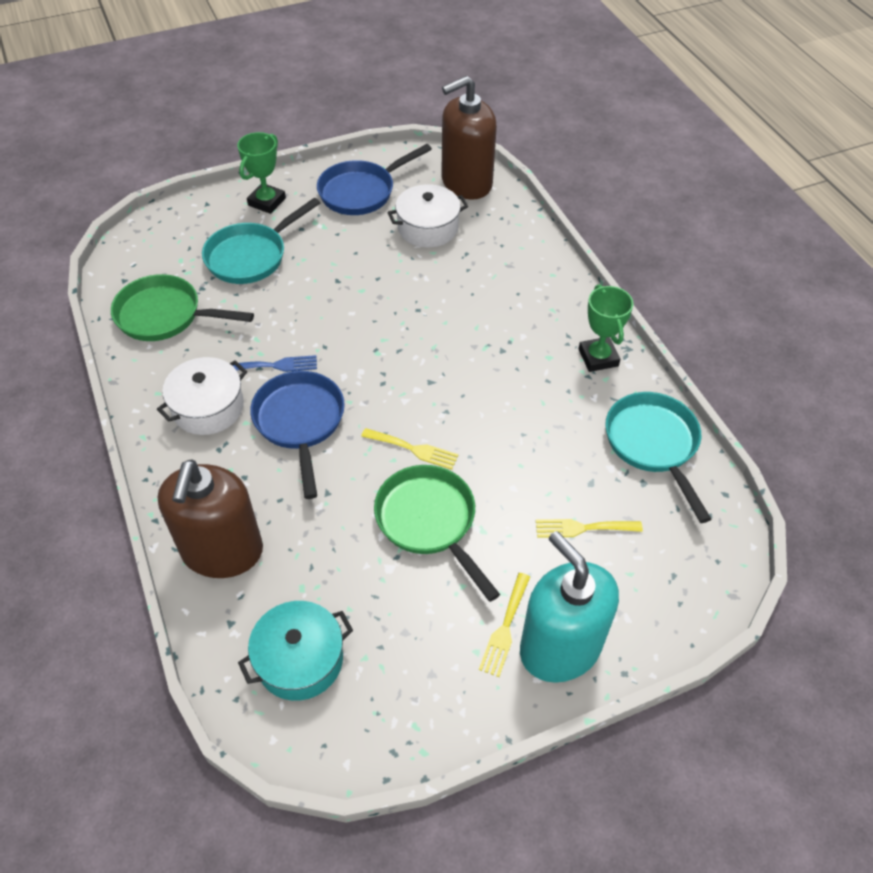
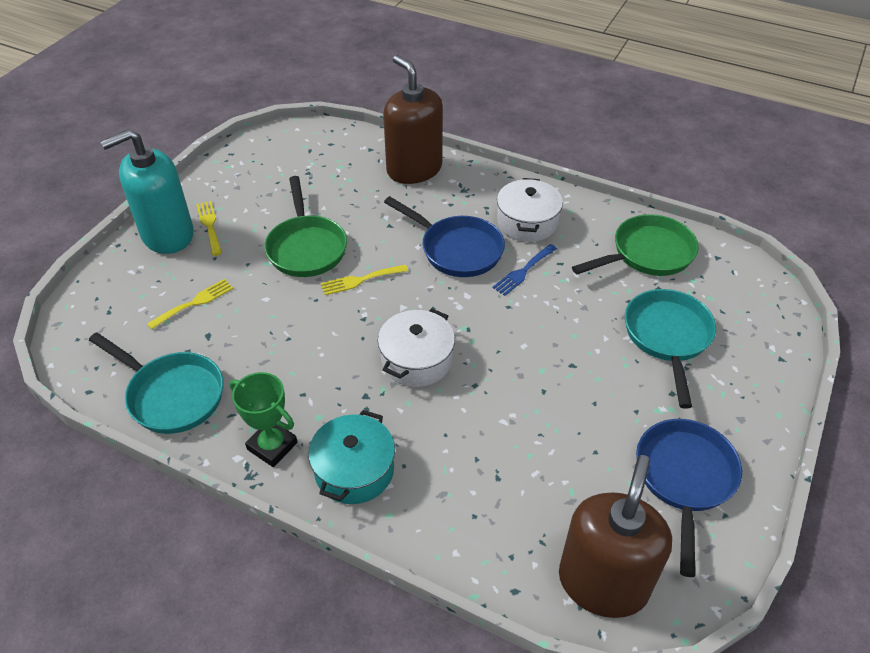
camera: 140 degrees right, 5 degrees down
(267, 202) = (741, 398): green trophy -> none
(300, 660) = (316, 156): turquoise pot -> turquoise pot (354, 470)
(428, 228) = (567, 481): white pot -> white pot (416, 360)
(429, 522) = (306, 247): green pan -> green pan turned 60 degrees clockwise
(560, 647) = (167, 235): turquoise soap dispenser -> turquoise soap dispenser turned 135 degrees clockwise

